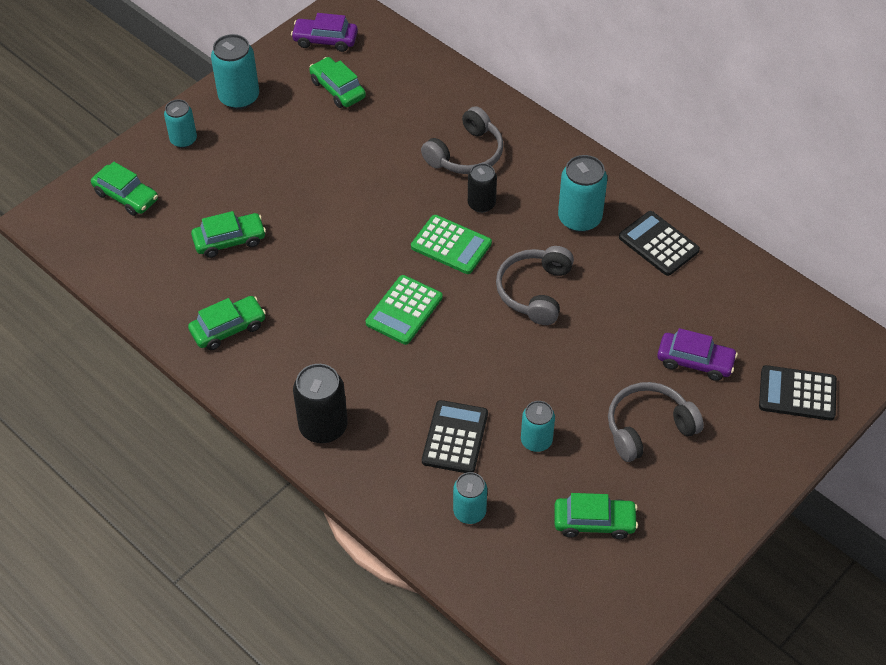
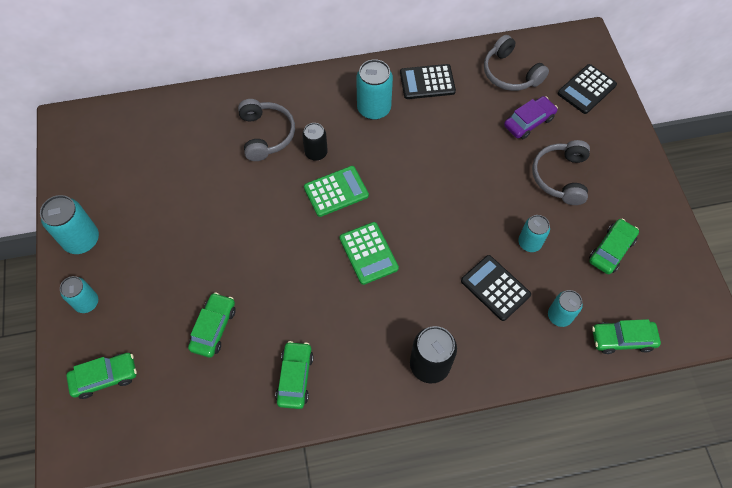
camera: 55 degrees left, 10 degrees up
(325, 40) = (82, 152): purple car -> none
(337, 89) = (136, 173): green car -> green car (622, 339)
(535, 291) = (412, 169): grey headphones -> grey headphones (510, 73)

